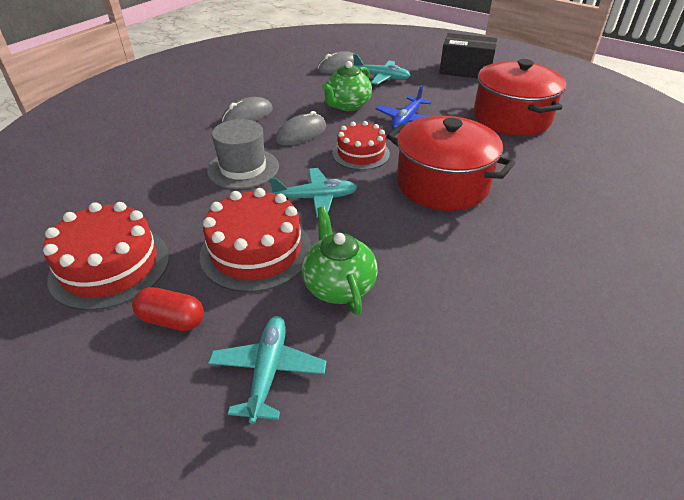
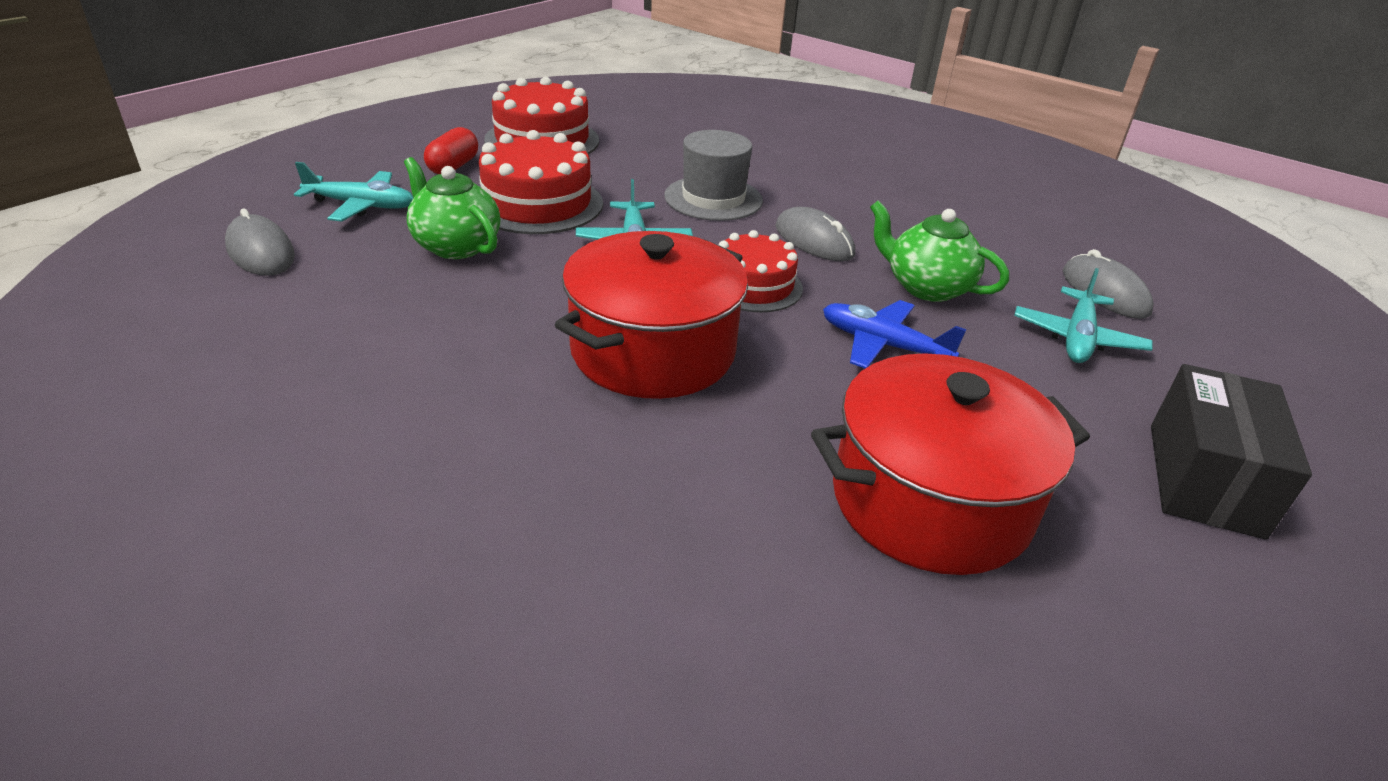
camera: 90 degrees right, 5 degrees down
(247, 115) = (864, 203): grey mouse -> grey mouse (261, 252)
(338, 285) = (455, 246): green teapot -> green teapot turned 120 degrees counterclockwise

